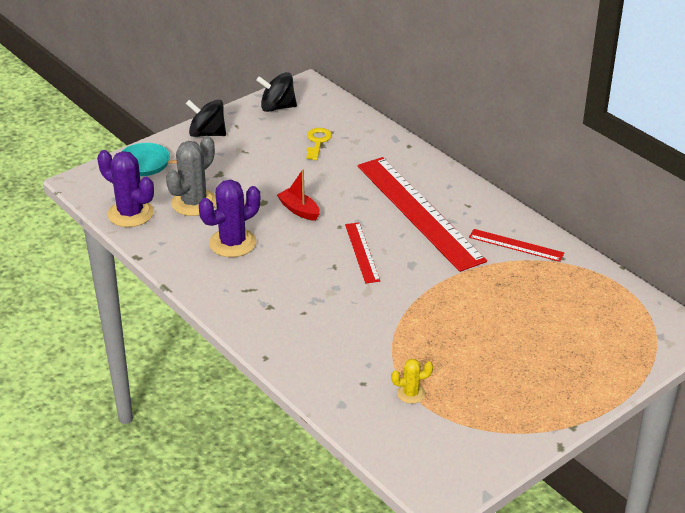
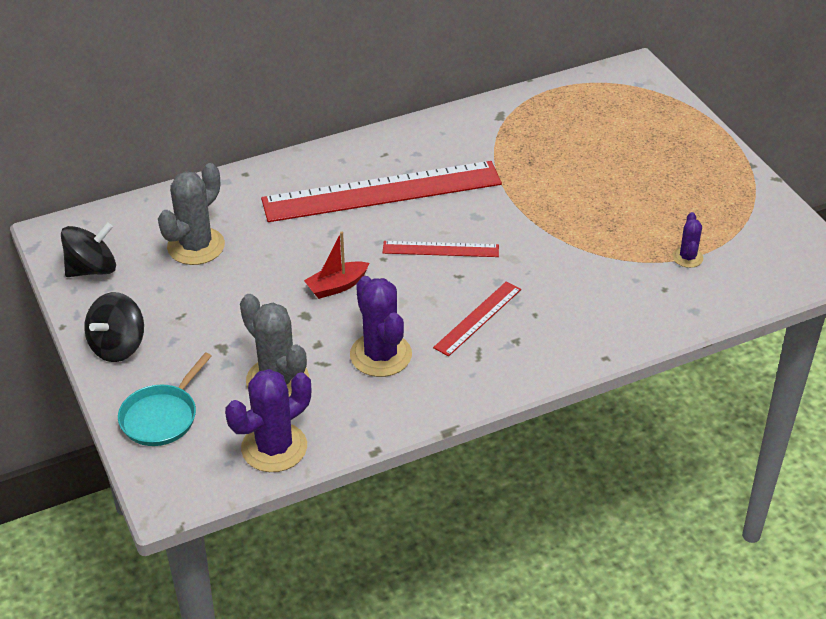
camera: 75 degrees left, 5 degrees up
(277, 107) = (92, 269): black spinning top -> black spinning top turned 135 degrees counterclockwise
(317, 142) = (196, 246): yellow key -> grey cactus
(411, 393) = (687, 257): yellow cactus -> purple cactus
(516, 245) = (470, 137): red ruler -> red ruler (478, 318)

